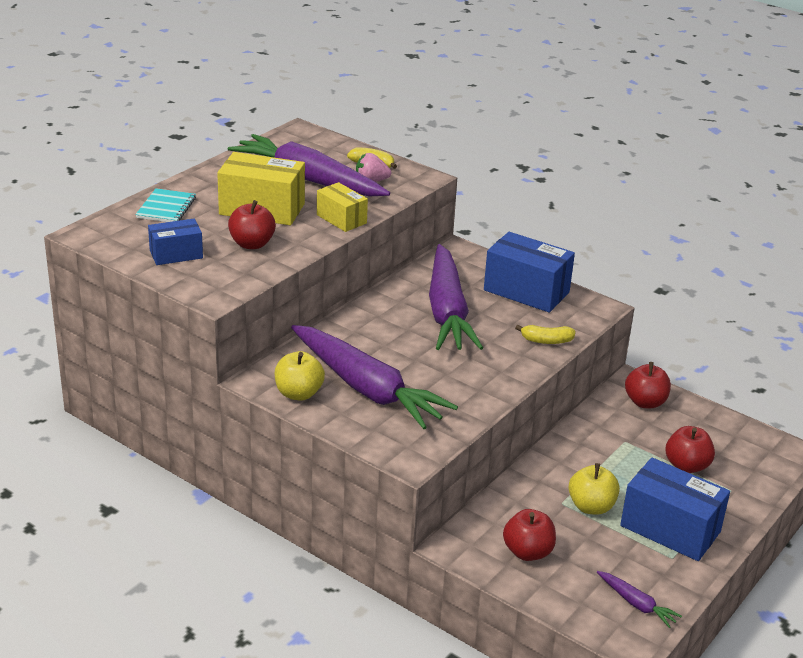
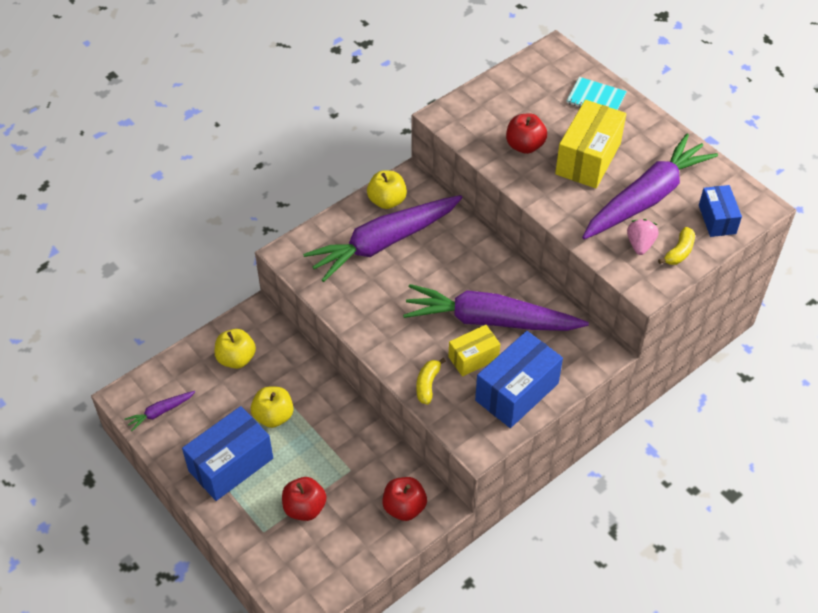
camera: 105 degrees right, 20 degrees up
(176, 254) = (514, 99): blue box -> blue box (717, 219)
(341, 219) = (563, 210): yellow box -> yellow box (473, 358)
(528, 552) = (236, 358): red apple -> yellow apple

